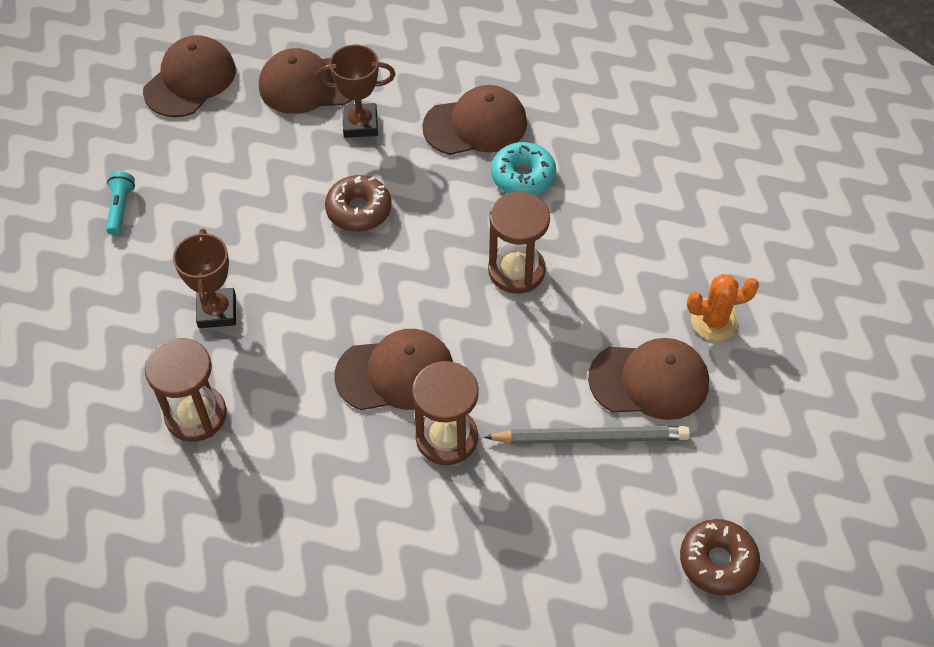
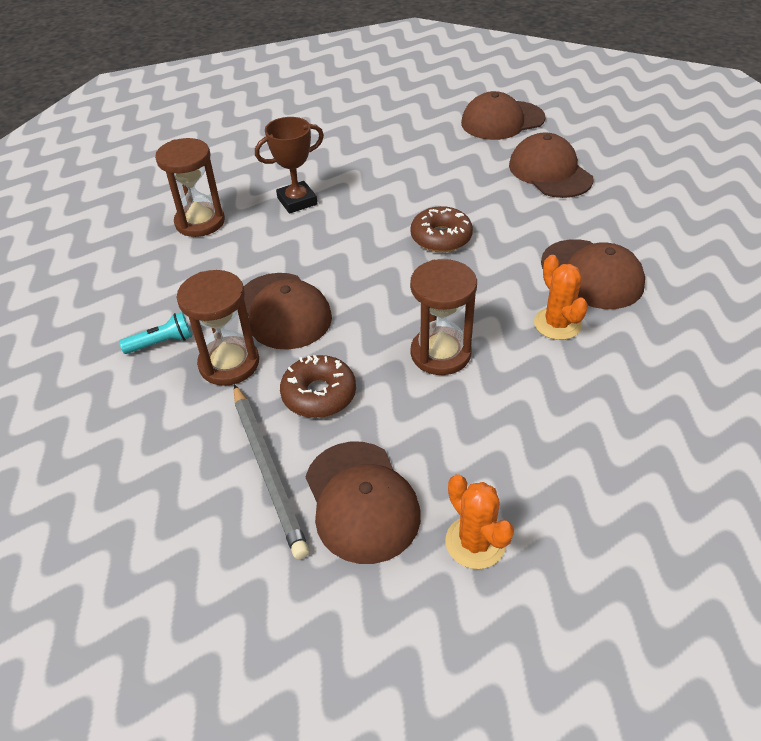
camera: 70 degrees right, 10 degrees down
(120, 208) = (363, 132): turquoise flashlight -> turquoise flashlight (161, 343)
(190, 80) = (502, 121): brown cap -> brown cap turned 150 degrees clockwise
(360, 124) = (532, 210): brown trophy -> none
(523, 176) = (557, 324): turquoise donut -> orange cactus
(717, 561) = (144, 638): brown donut -> brown donut (319, 394)

